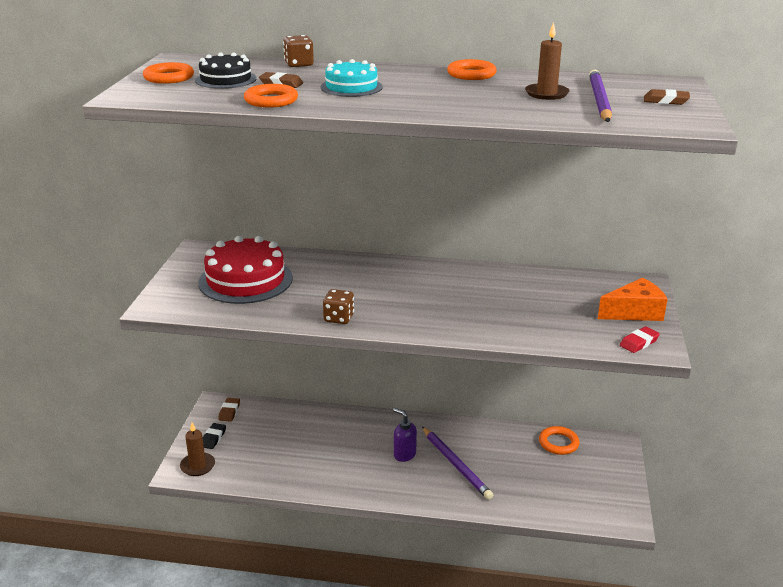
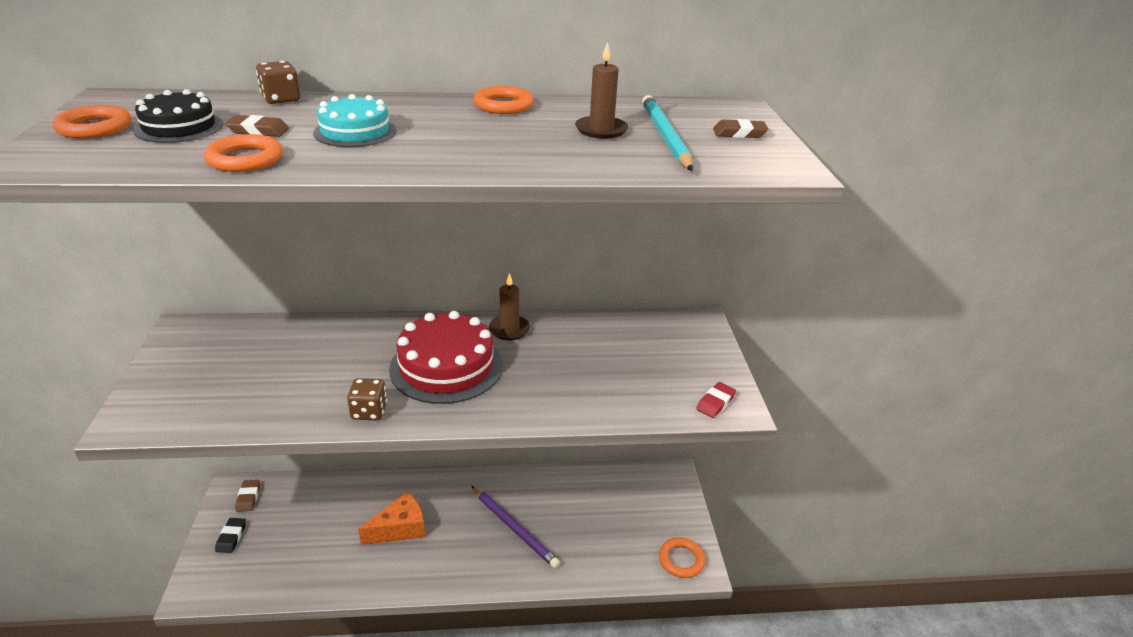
camera: 15 degrees left, 5 degrees up
(197, 466) = (215, 580): brown candle -> brown candle (509, 329)
(245, 280) = (245, 367): red cake -> red cake (446, 366)
(404, 454) = (456, 524): purple soap dispenser -> none
(558, 443) = (615, 484): orange ring -> orange ring (681, 560)
(599, 100) = (665, 136): purple pencil -> turquoise pencil
(634, 312) = (700, 361): orange cheese -> orange cheese (400, 528)

